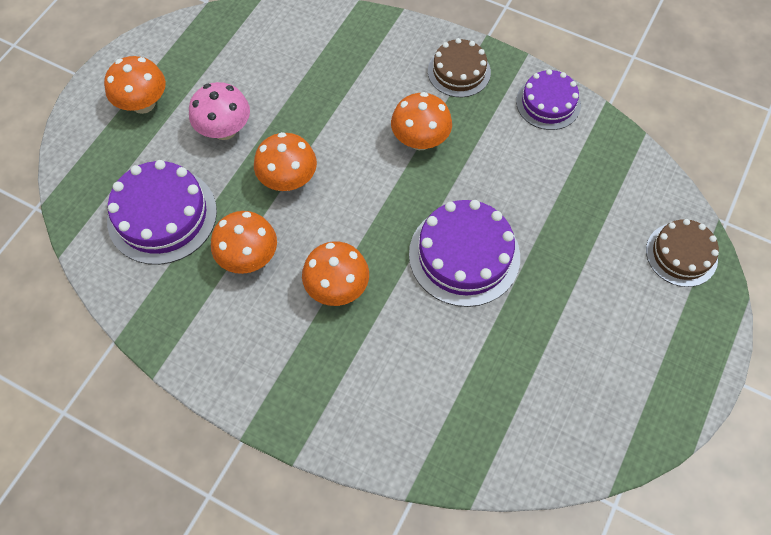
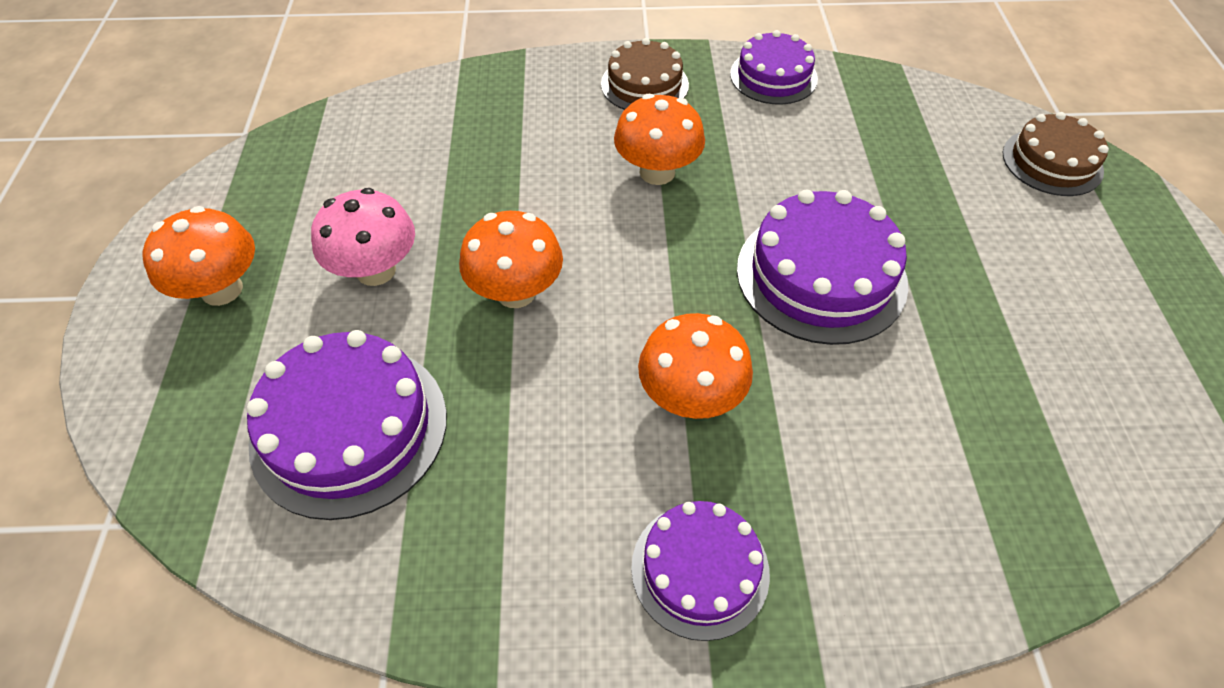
camera: 30 degrees left, 10 degrees down
(248, 257) = (530, 421): orange mushroom -> none
(278, 375) = (700, 569): none -> purple cake

